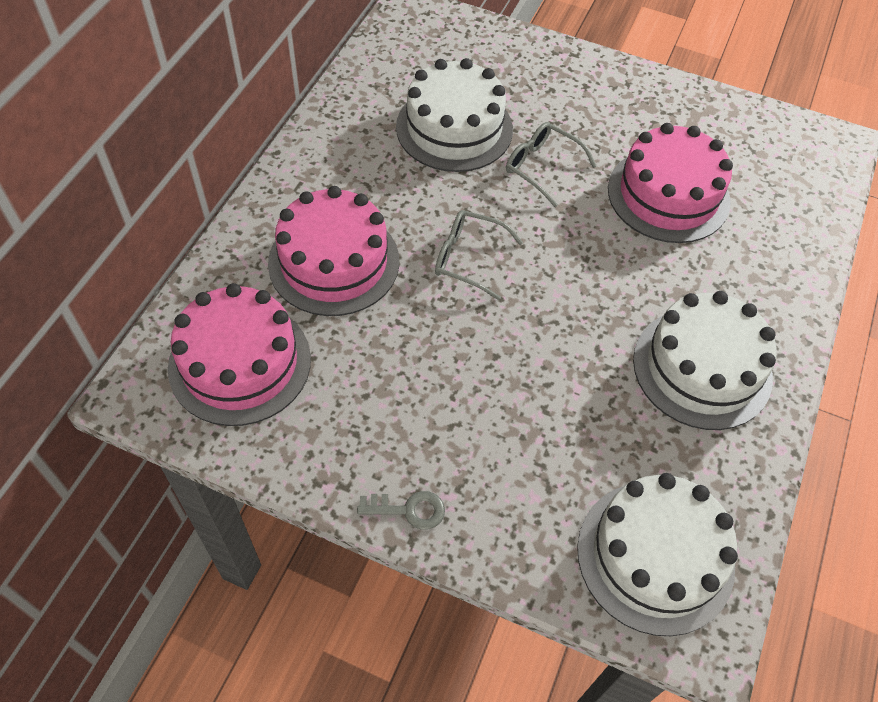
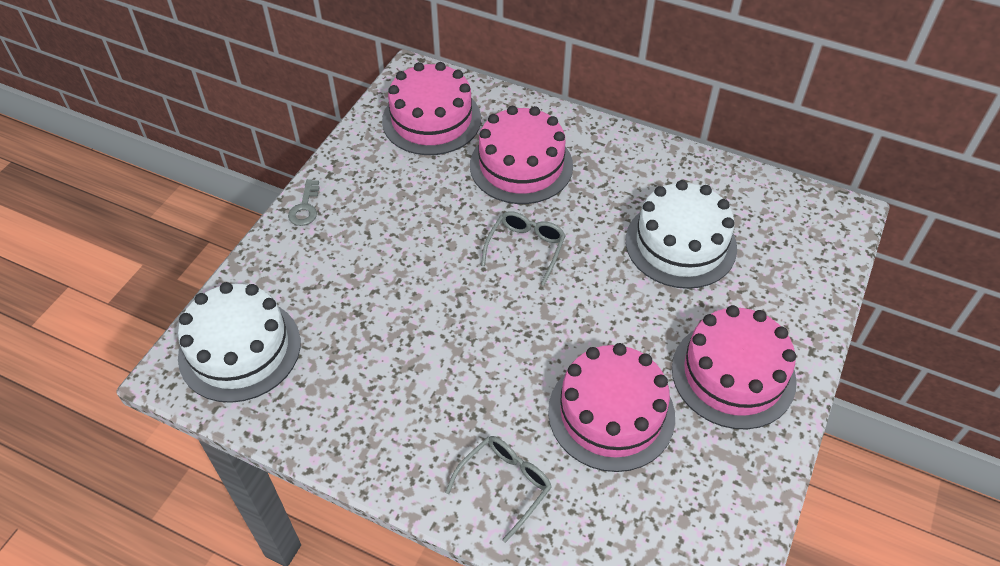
camera: 95 degrees right, 5 degrees down
(541, 167) = (638, 308): grey glasses -> grey glasses (505, 484)
(608, 107) = (733, 374): none -> pink cake
(702, 368) = (403, 410): white cake -> none

